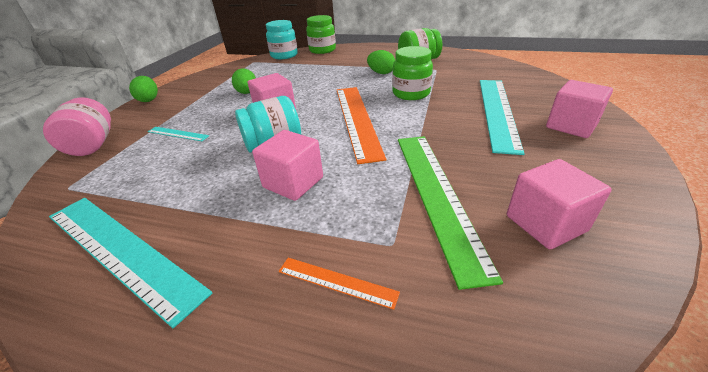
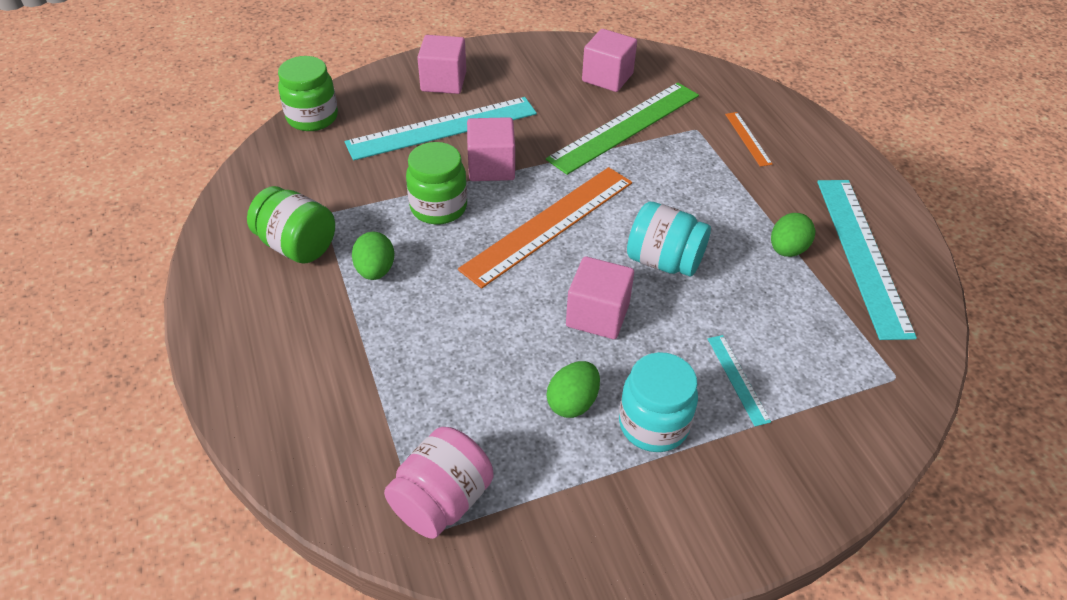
camera: 130 degrees left, 10 degrees up
(92, 145) = (852, 456): pink jar -> pink jar (442, 500)
(149, 100) = (718, 548): green egg -> green egg (787, 250)
(284, 55) = (350, 496): turquoise jar -> turquoise jar (653, 424)
(293, 182) = (697, 209): pink cube -> pink cube (491, 167)
(322, 50) = (278, 438): green jar -> green jar (312, 118)

